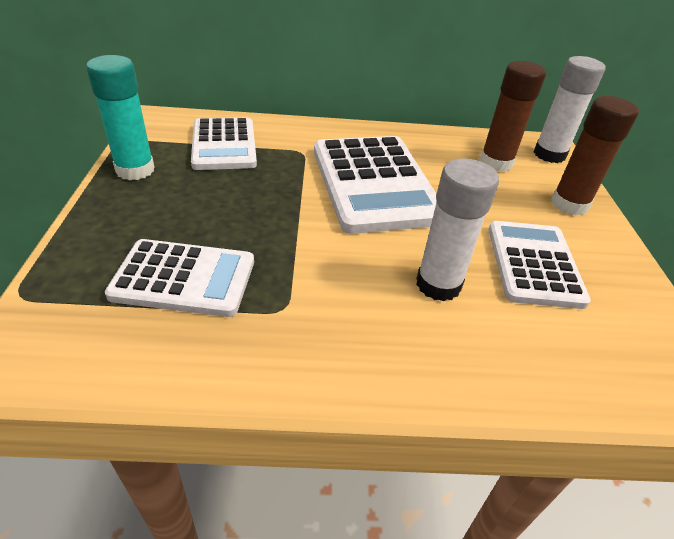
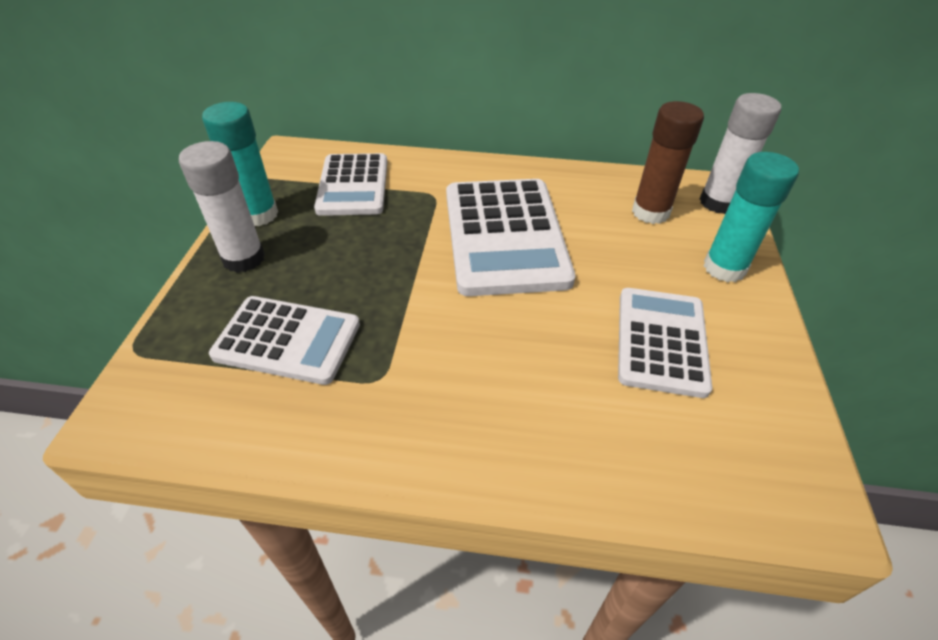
camera: 10 degrees right, 5 degrees up
(438, 284) = (547, 360): white glue stick -> white glue stick (244, 258)
(569, 204) = (724, 268): brown glue stick -> turquoise glue stick

